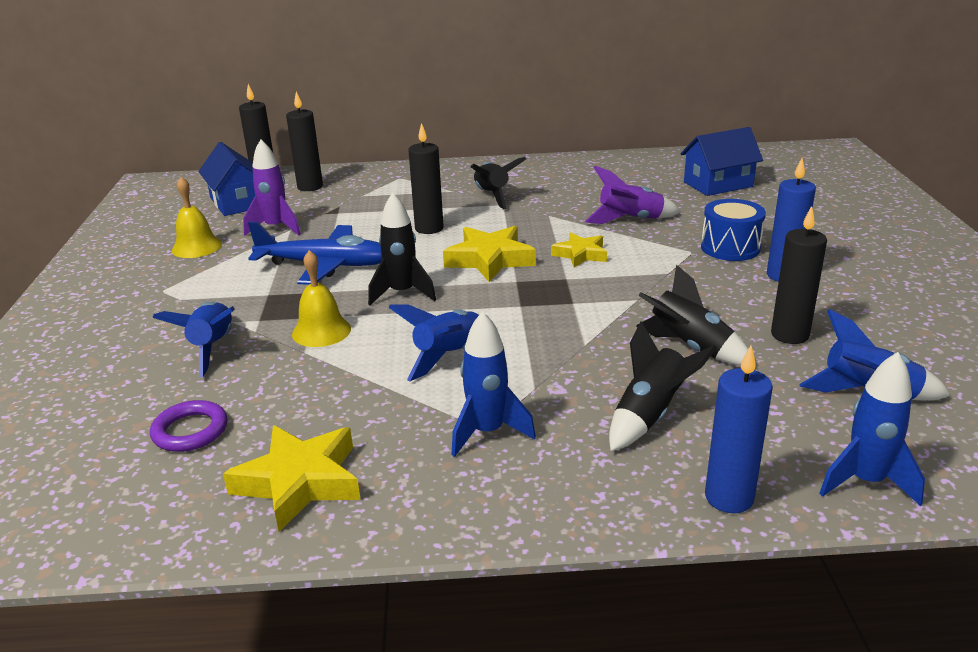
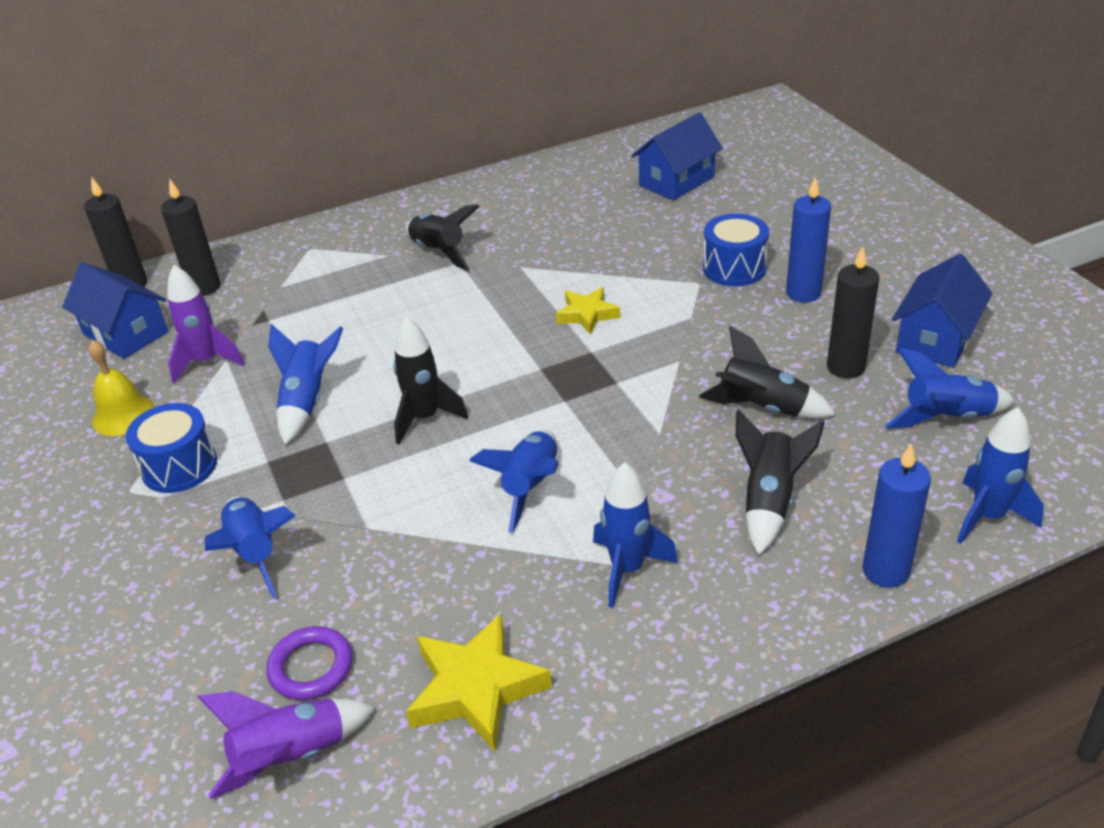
camera: 20 degrees left, 10 degrees up
(207, 284) = (179, 466): none -> blue drum
(321, 331) = (367, 494): yellow bell -> none
(325, 265) = (307, 402): blue plane -> blue rocket
(429, 228) = (395, 318): black candle -> none
(490, 260) = (493, 346): yellow star -> none
(630, 220) = (612, 254): purple rocket -> purple rocket (291, 757)
(895, 332) = (936, 339): none -> blue house

